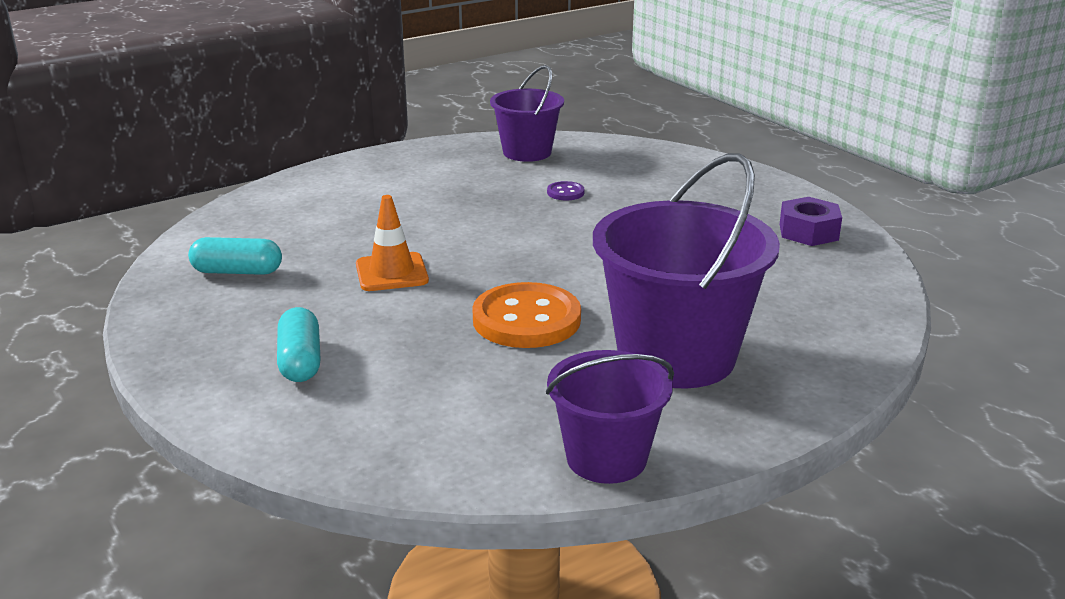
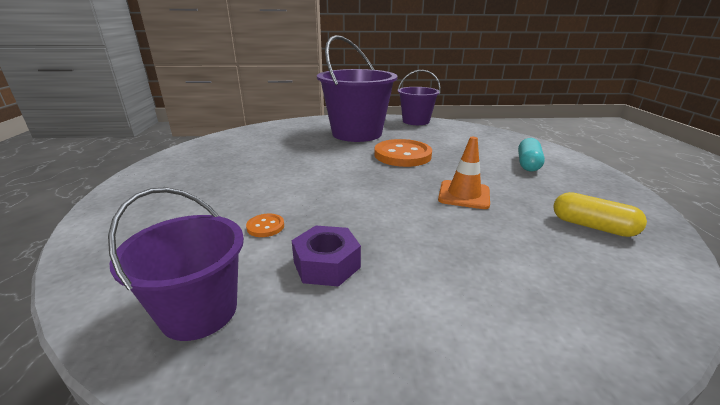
camera: 150 degrees left, 0 degrees up
(237, 272) = (592, 226): turquoise capsule -> yellow capsule
(565, 192) = (265, 226): purple button -> orange button
(808, 232) = (197, 156): purple nut -> purple nut (326, 264)

